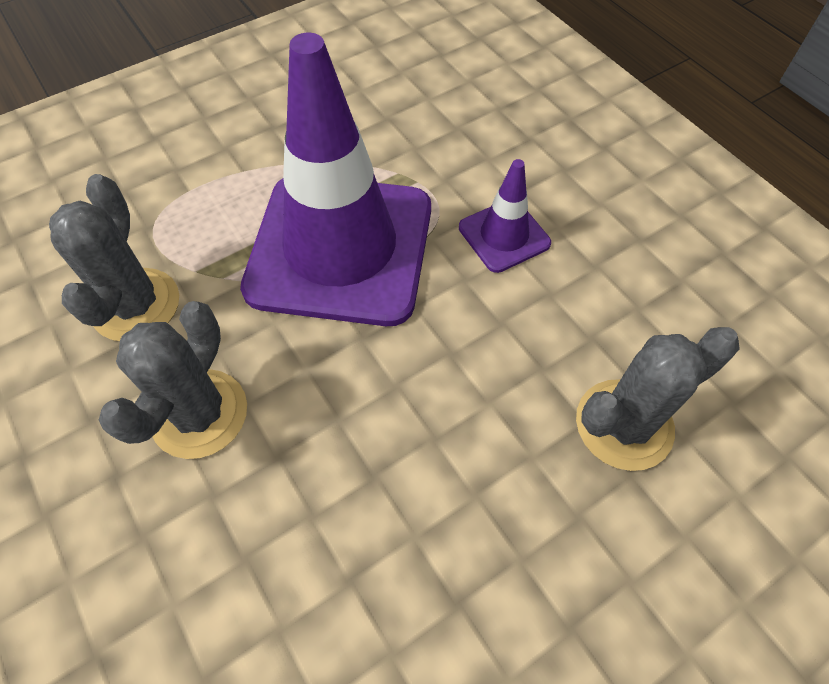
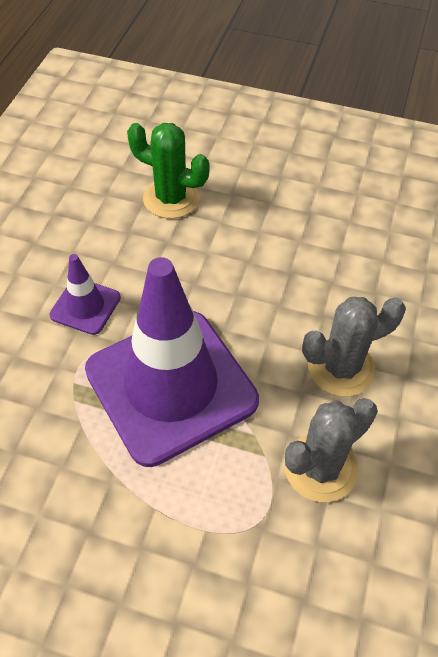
camera: 130 degrees left, 5 degrees down
(624, 424) = (171, 198): grey cactus -> green cactus

